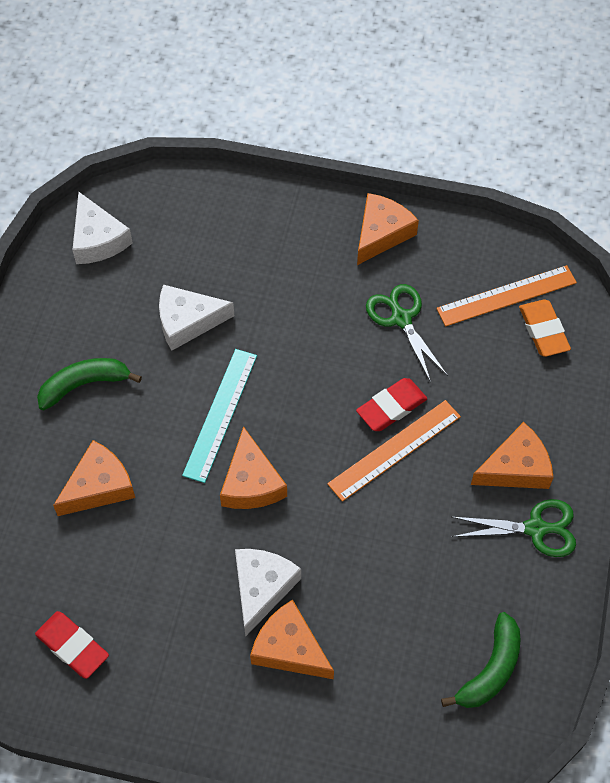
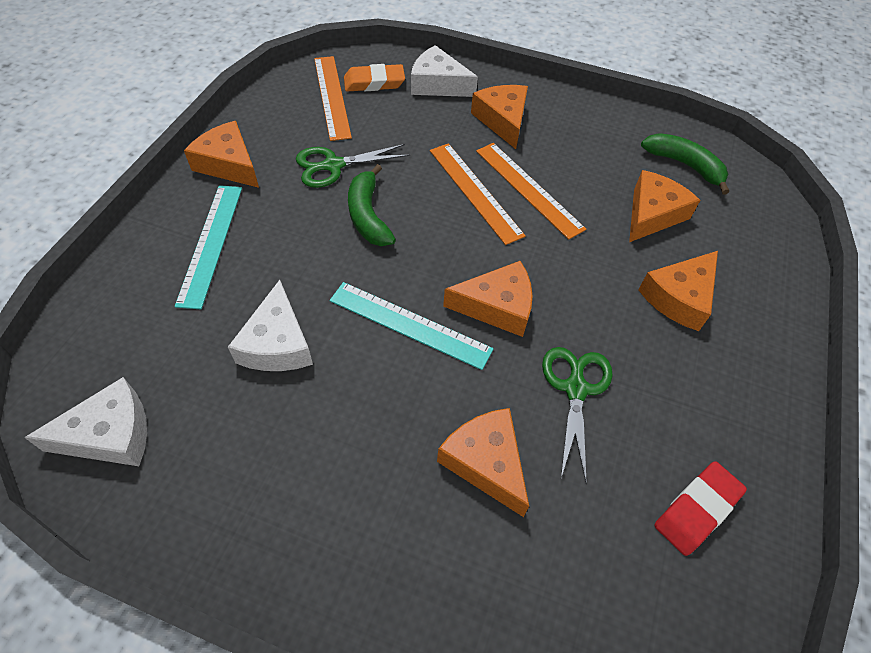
camera: 85 degrees left, 5 degrees down
(84, 385) = (336, 469): green banana -> green banana (368, 215)
(262, 588) = (617, 312): white cheese -> white cheese (438, 84)
(282, 247) = (211, 243): none -> turquoise ruler
(391, 407) = (429, 187): red eraser -> none
(401, 628) = (652, 214): none -> orange cheese
(411, 501) = (528, 189): none -> orange ruler
(536, 528) = (559, 119): green scissors -> green scissors (575, 388)

